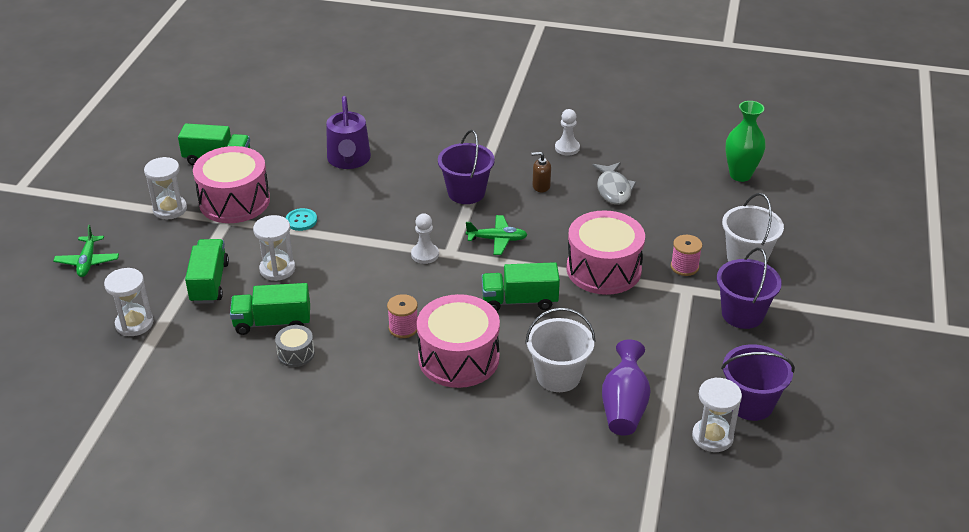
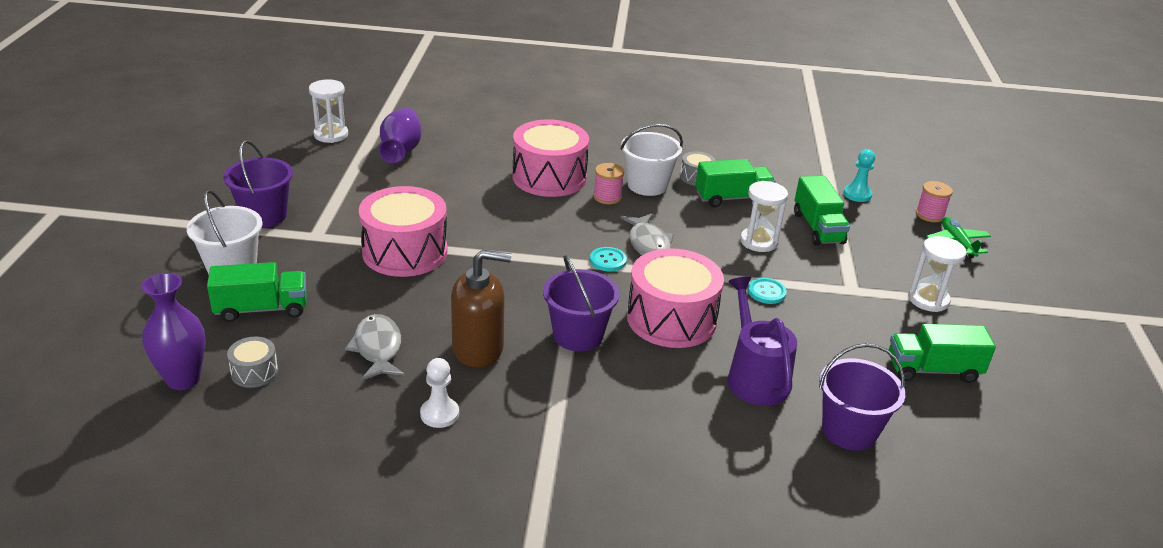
camera: 170 degrees right, 5 degrees down
(134, 324) = (857, 194): white hourglass -> turquoise pawn
(234, 201) = (862, 312): pink drum -> pink drum (671, 319)
(382, 271) = (648, 243): none -> grey fish
(425, 254) = (608, 260): white pawn -> turquoise button
(497, 239) = (529, 279): green plane -> none
(519, 301) = (497, 221): green truck -> green truck (261, 309)
(541, 186) = (478, 349): brown soap dispenser -> brown soap dispenser, size x2.07
(558, 376) = (457, 167): white bucket -> white bucket (647, 185)
(684, 267) = (310, 257): pink spool -> pink spool (929, 215)
(694, 177) = (254, 372): none -> grey drum
(740, 175) = (183, 379): green vase -> purple vase
(750, 404) = (289, 153): purple bucket -> purple bucket (849, 431)

